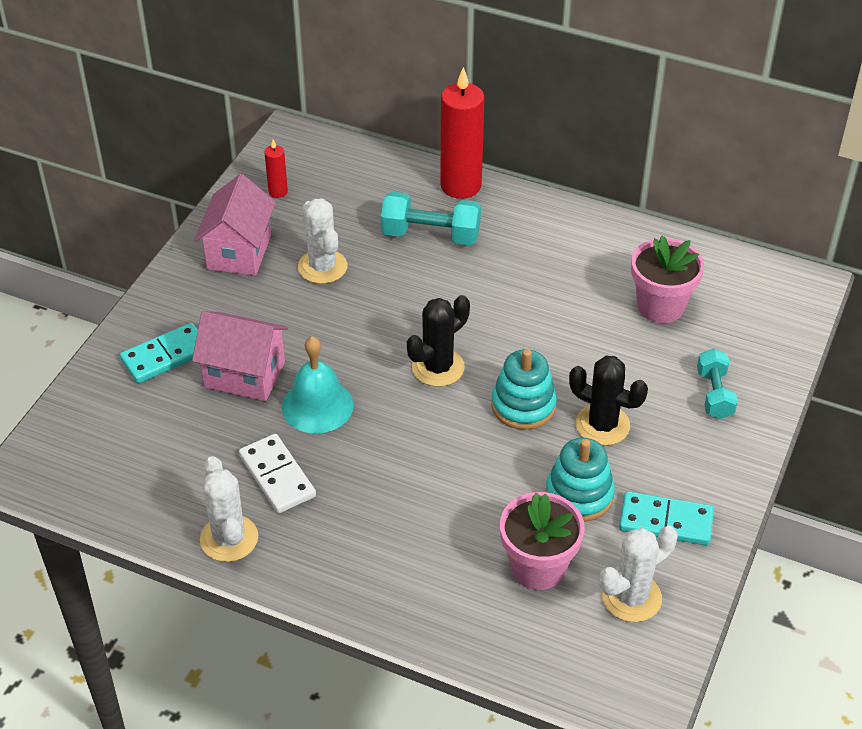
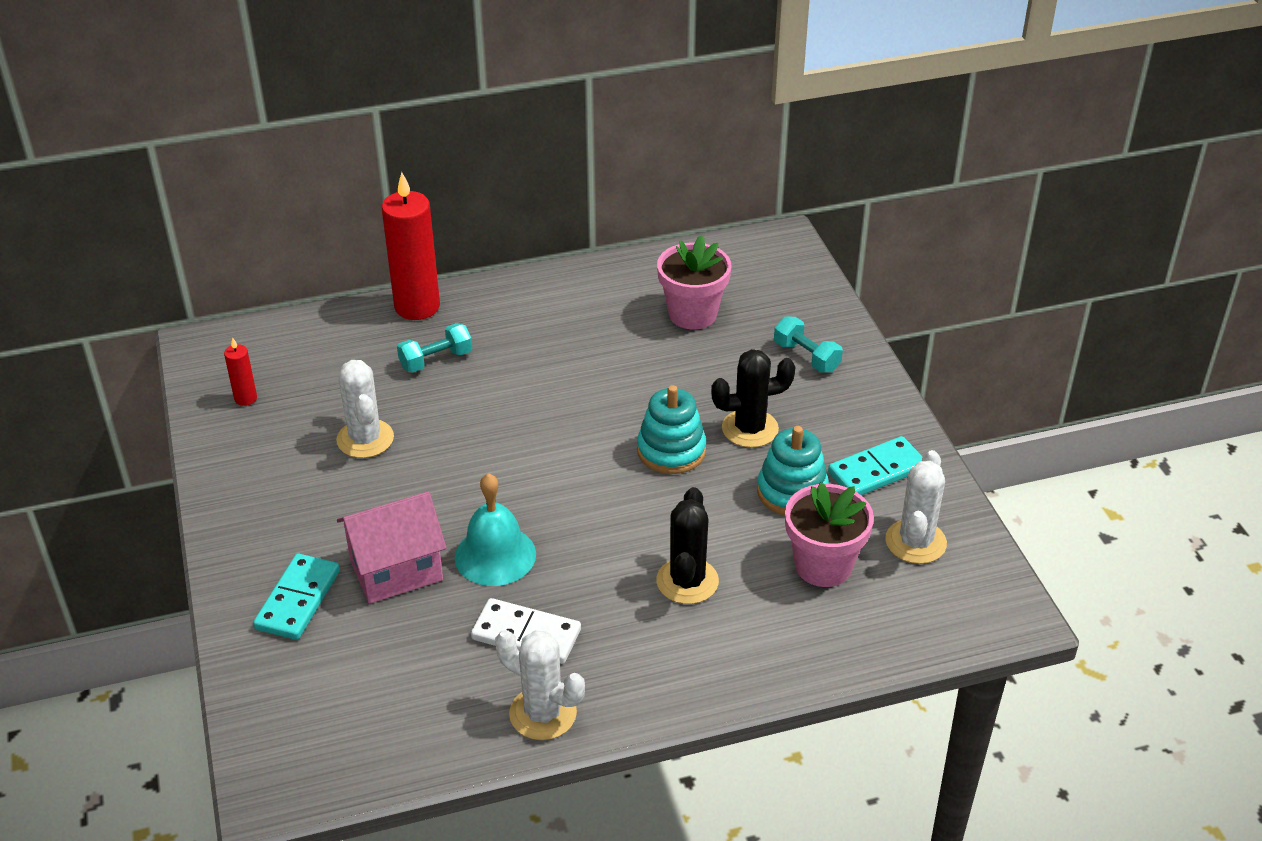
camera: 40 degrees left, 5 degrees down
(239, 252) = (267, 470): pink house -> none
(322, 267) = (365, 439): white cactus -> white cactus turned 45 degrees clockwise
(430, 235) = (436, 360): turquoise dumbbell -> turquoise dumbbell, size x0.66
(438, 367) = (566, 462): black cactus -> black cactus (687, 581)

